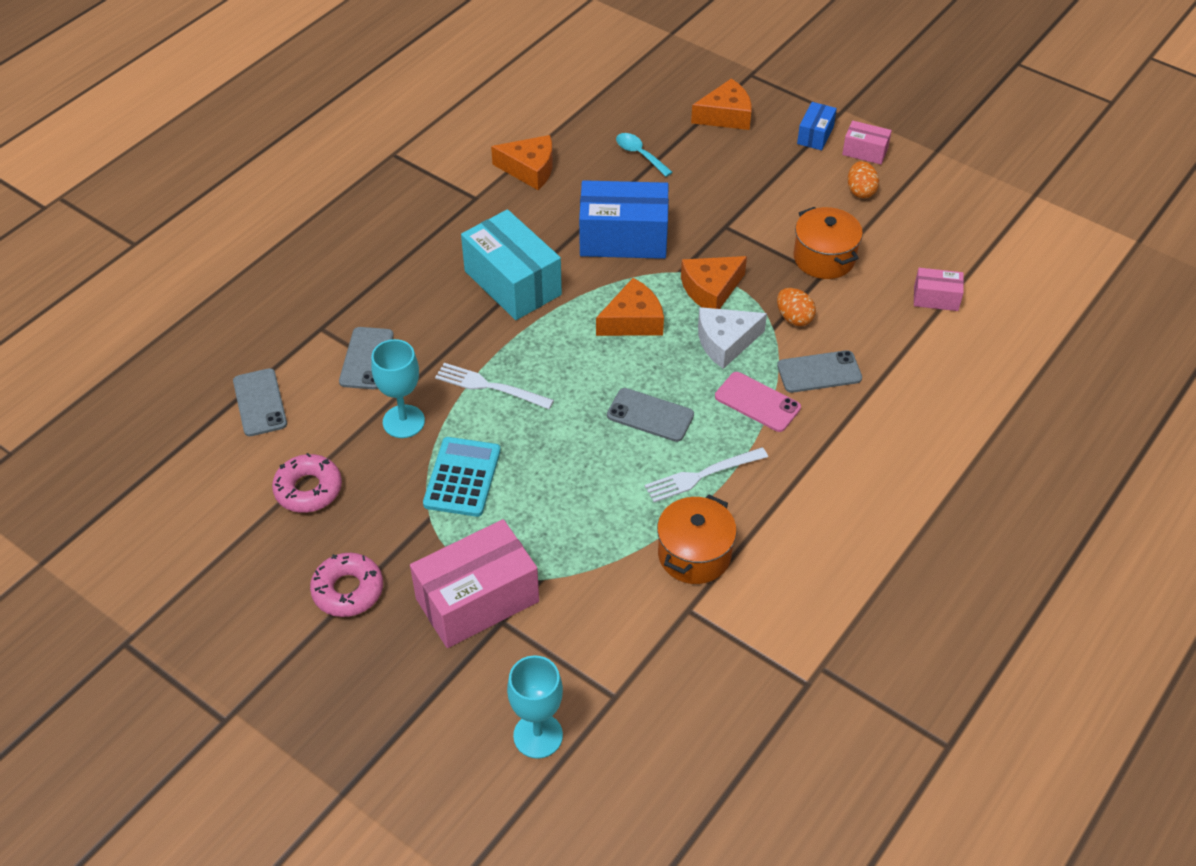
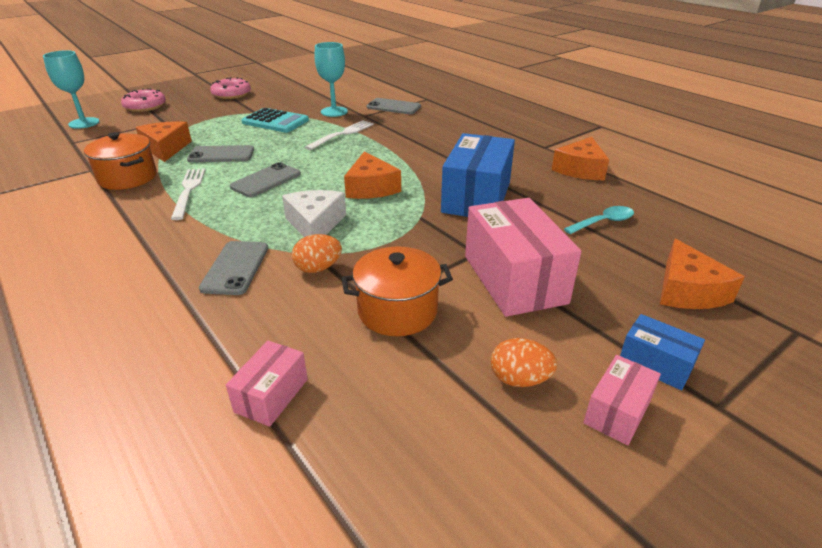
camera: 105 degrees right, 15 degrees down
(260, 402) = (377, 85): grey phone -> grey phone (221, 155)
(308, 489) = (306, 91): pink donut -> pink donut (145, 106)
(477, 600) = (186, 118): pink box -> pink box (514, 279)
(512, 283) = (440, 150): turquoise box -> none
(711, 289) = (387, 228): orange cheese -> orange cheese (166, 148)
(757, 402) = (233, 227): pink phone -> none

